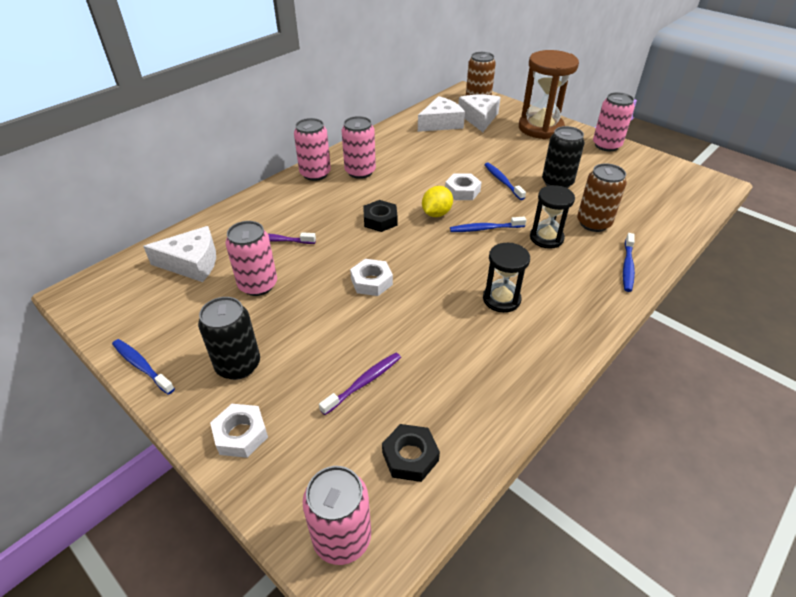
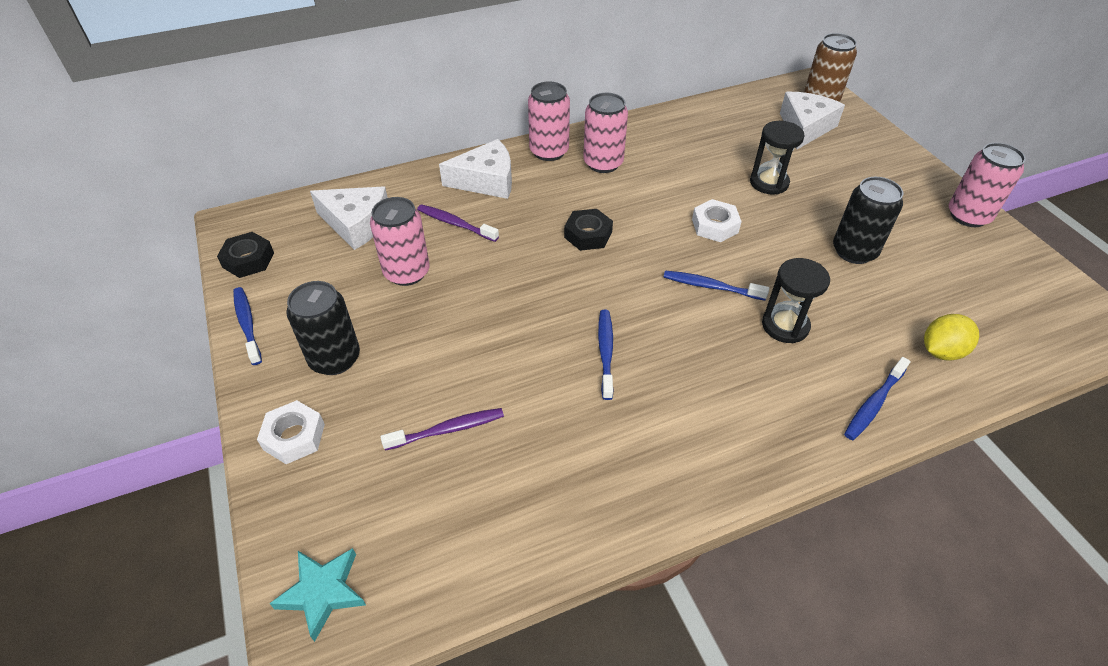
camera: 25 degrees right, 5 degrees up
(342, 538) = (323, 592): pink can -> turquoise star
(371, 282) = (530, 310): white nut -> none
(410, 456) = (443, 536): black nut -> black nut (248, 260)
(436, 213) = (662, 247): yellow lemon -> yellow lemon (941, 351)
(441, 123) = (747, 122): white cheese -> white cheese (486, 181)
(501, 299) = (670, 388): black hourglass -> black hourglass (769, 183)
(502, 181) = (778, 228): blue toothbrush -> blue toothbrush (605, 353)
(540, 128) = (884, 164): brown hourglass -> none
(593, 223) = (867, 326): brown can -> none

